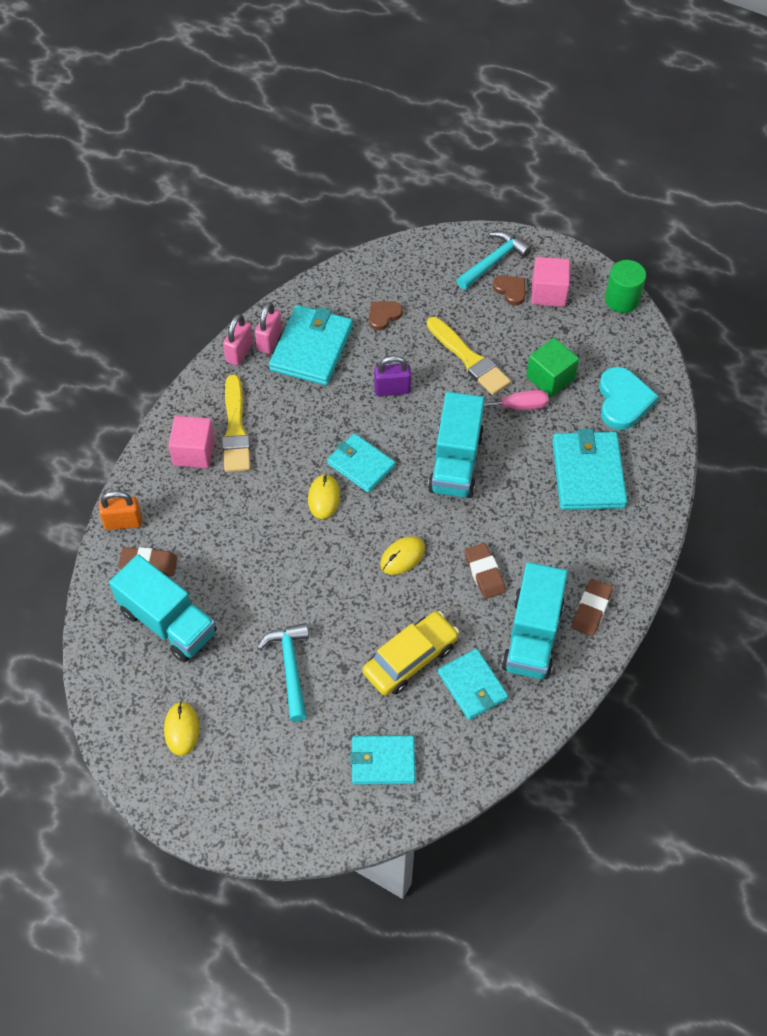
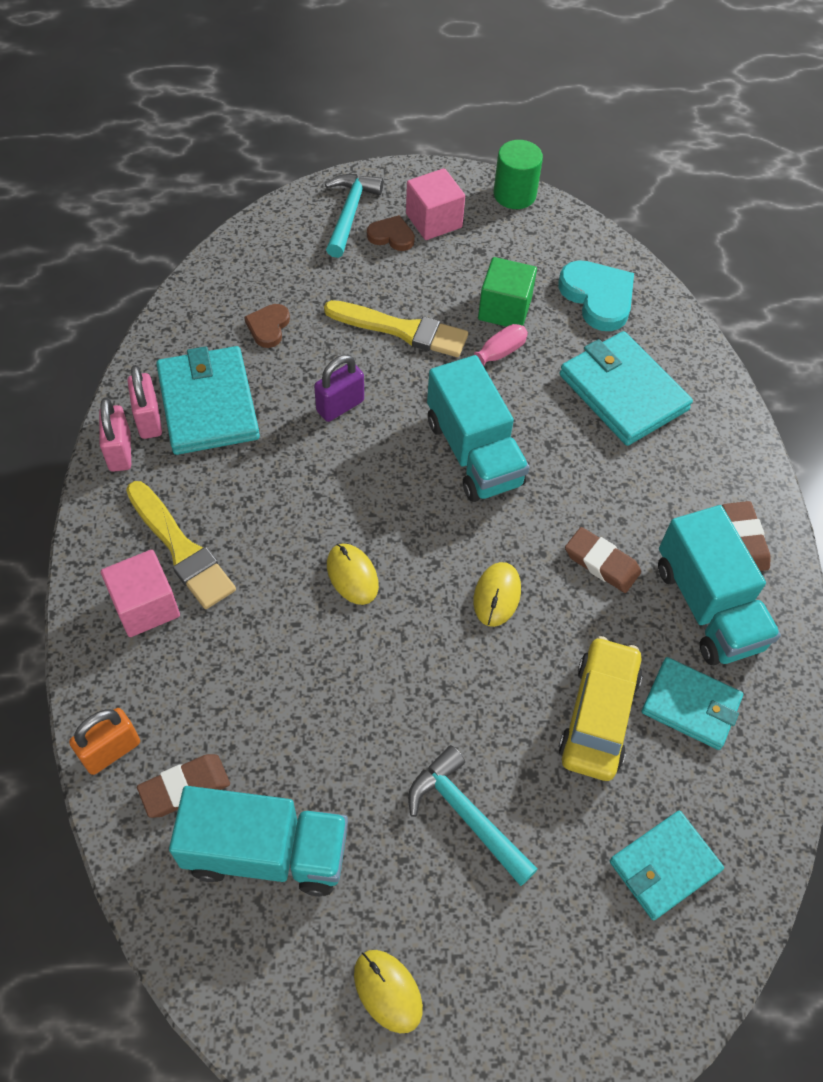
camera: 35 degrees left, 0 degrees up
(361, 465) = (367, 512): turquoise wallet -> none

